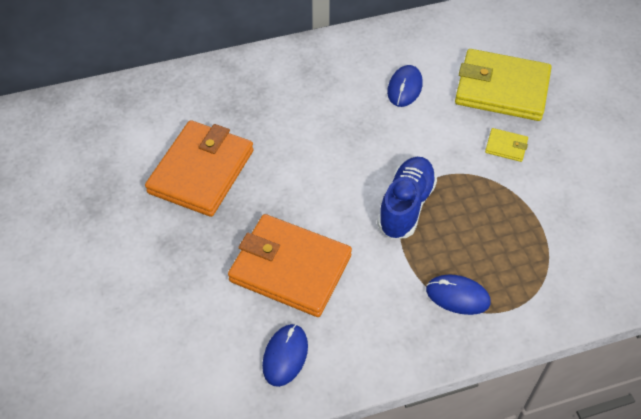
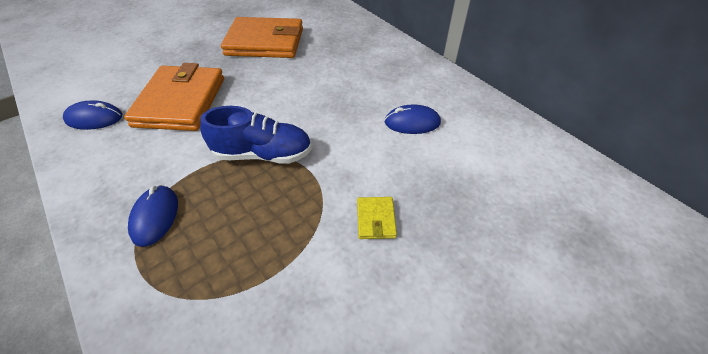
camera: 70 degrees right, 5 degrees down
(502, 89) = (463, 198): yellow wallet -> none

